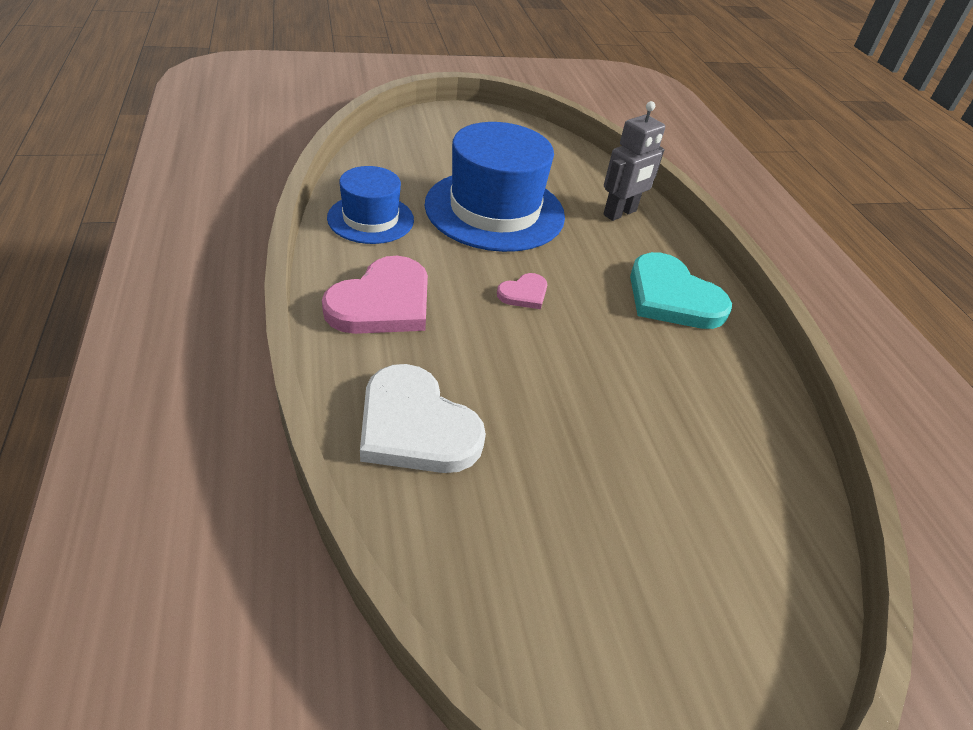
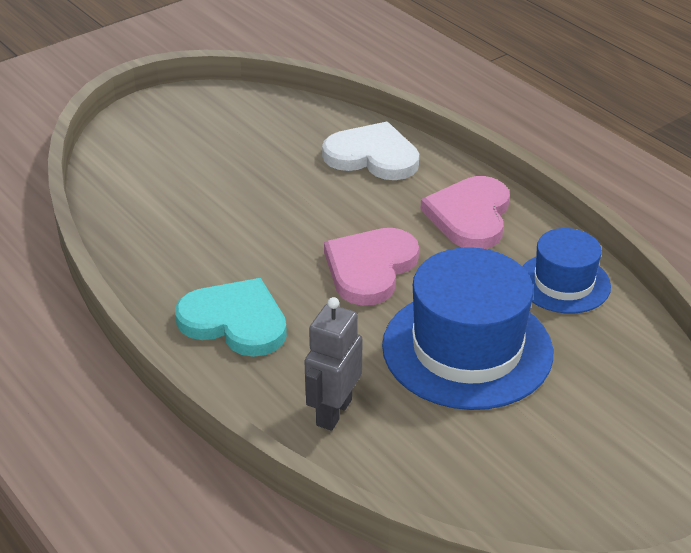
camera: 160 degrees right, 5 degrees down
(524, 293) = (370, 268): pink heart -> pink heart, size x2.04

